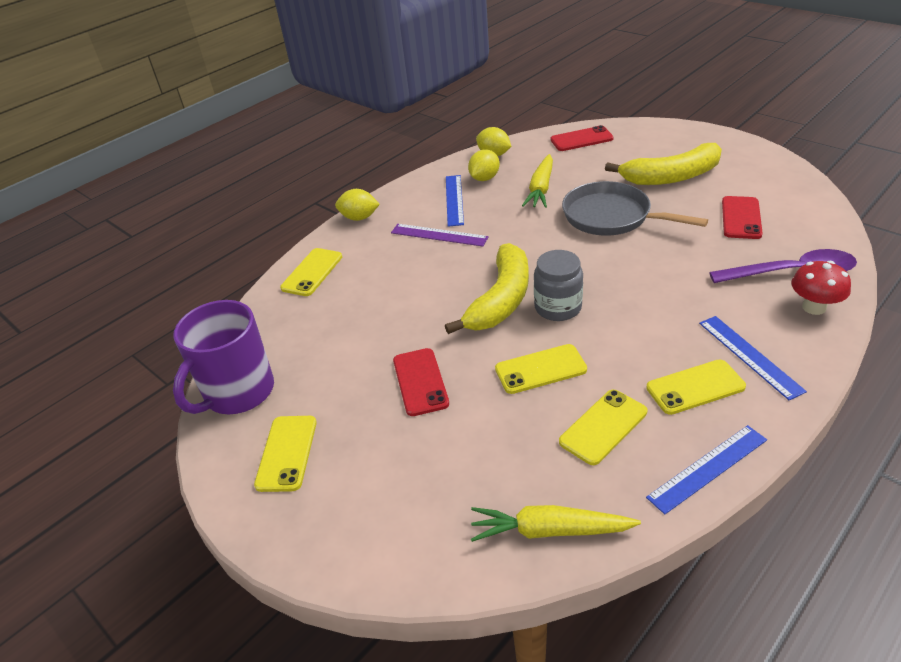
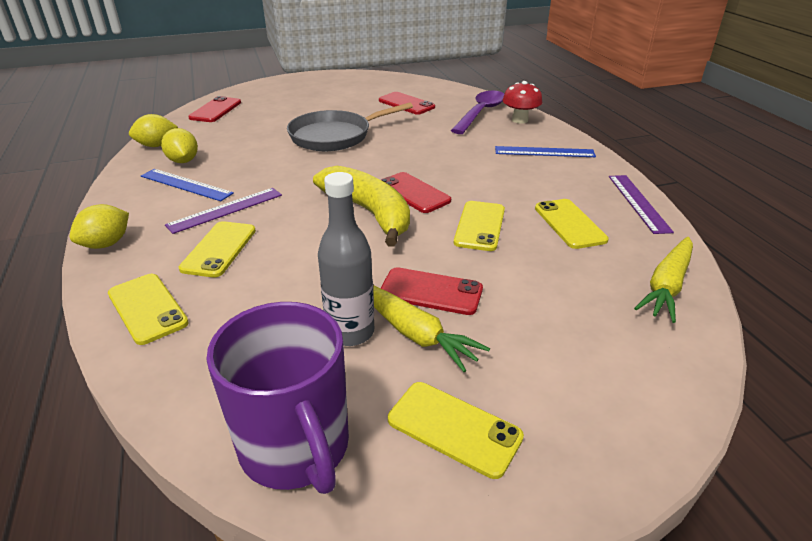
camera: 65 degrees left, 5 degrees down
(346, 364) = (350, 332): none -> grey bottle
(541, 188) = (248, 145): yellow carrot -> yellow carrot (413, 332)
(558, 307) = (413, 193): grey jar -> red phone
(671, 177) = (325, 103): yellow banana -> none
(695, 387) = (558, 178): yellow phone -> yellow phone (219, 249)
(708, 468) = (638, 203): blue ruler -> purple ruler

